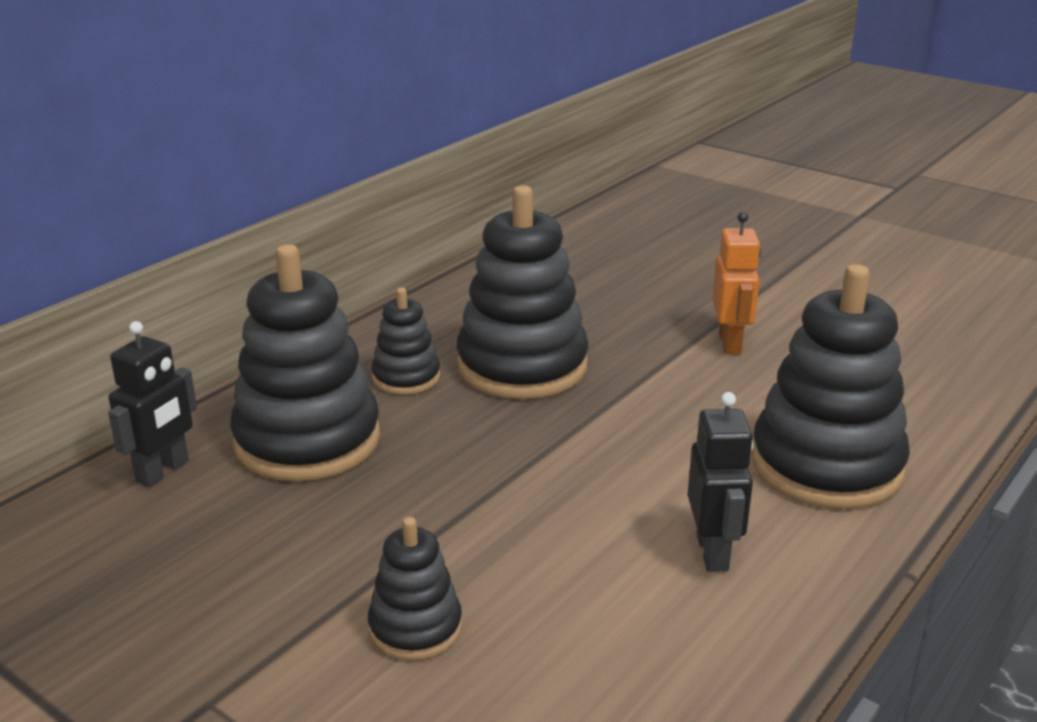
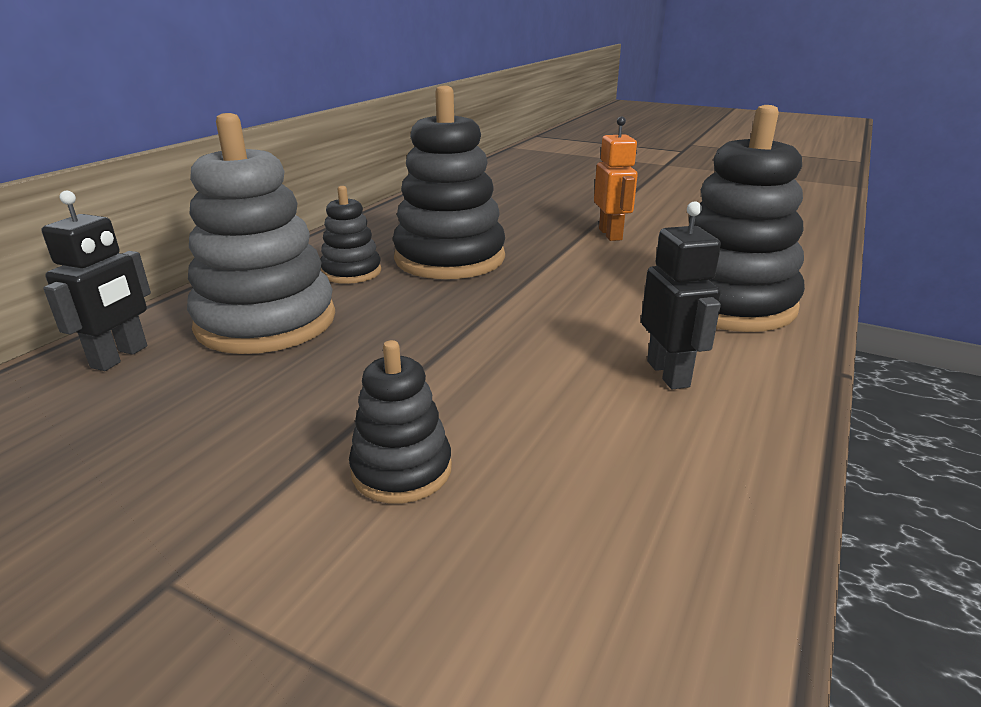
camera: 10 degrees left, 0 degrees up
(307, 440) = (266, 322): black stacking toy -> grey stacking toy

